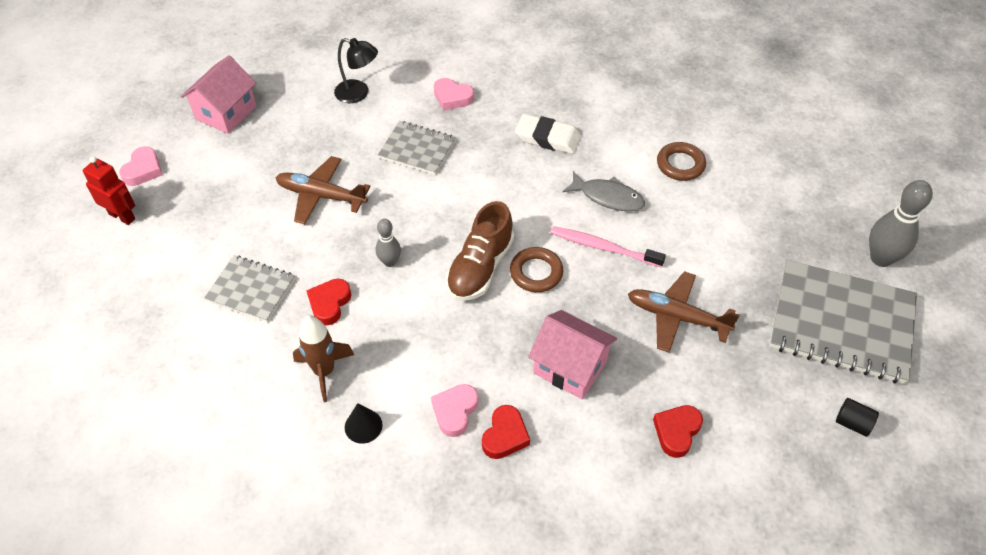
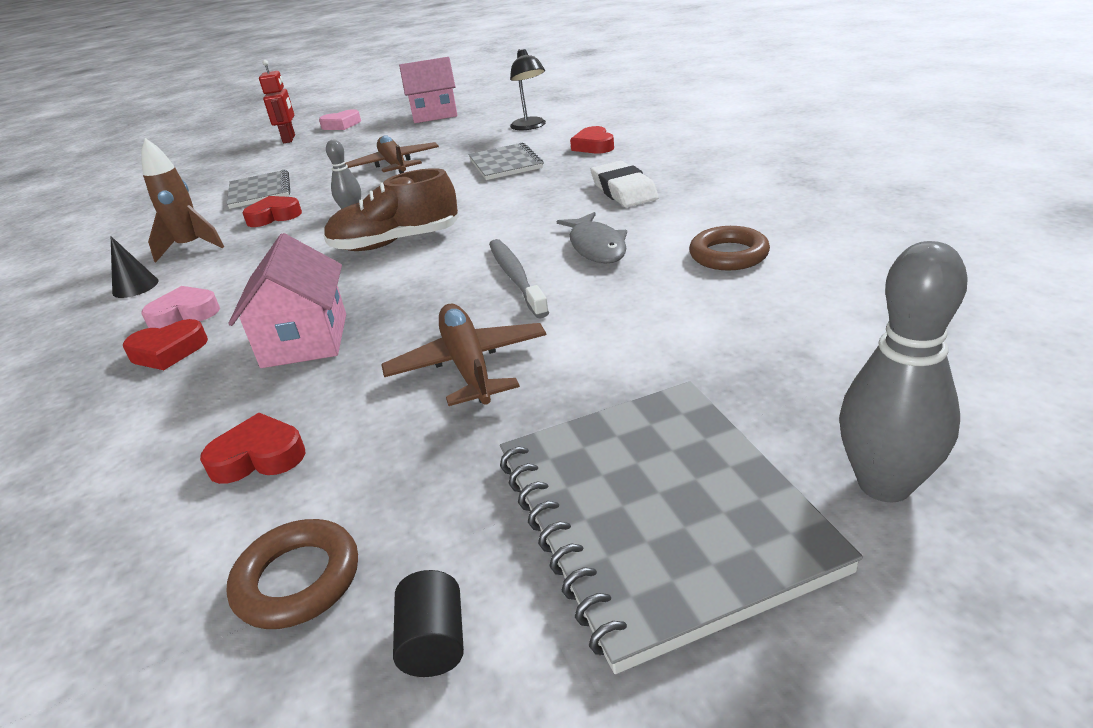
camera: 55 degrees right, 20 degrees down
(452, 97) = (594, 146): pink heart -> red heart
(536, 272) = (425, 265): brown ring -> brown ring (297, 580)
(603, 247) = (516, 277): pink toothbrush -> grey toothbrush

